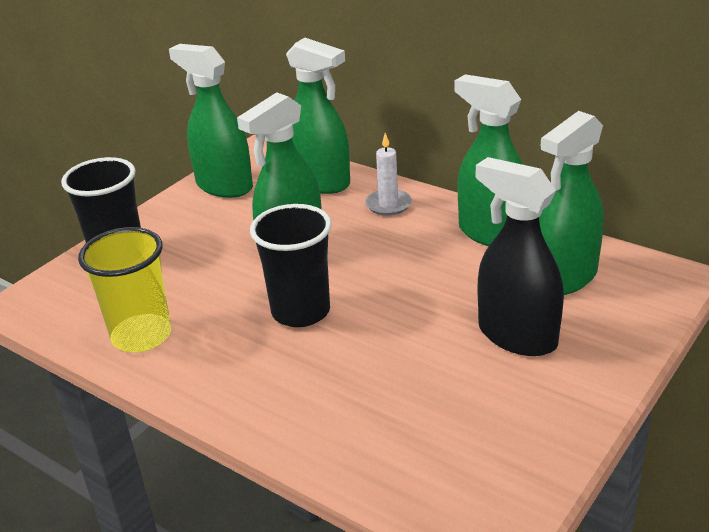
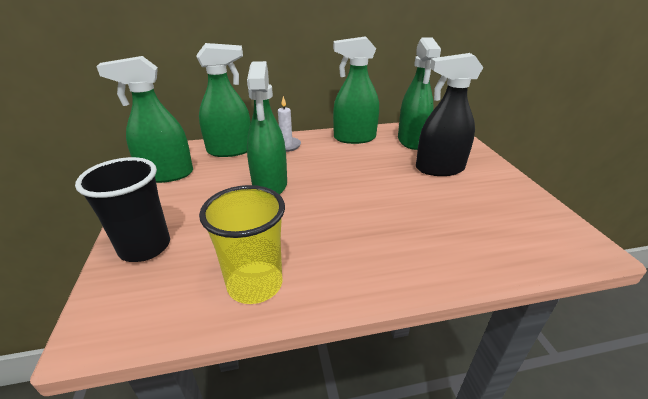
camera: 50 degrees left, 0 degrees up
(301, 311) = (332, 211): black cup -> none

